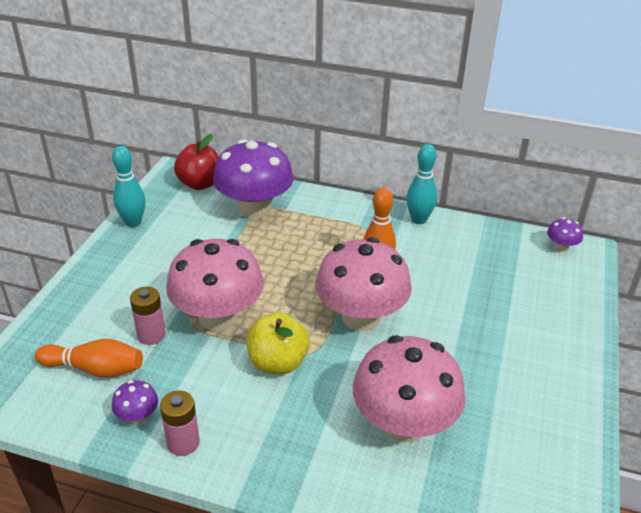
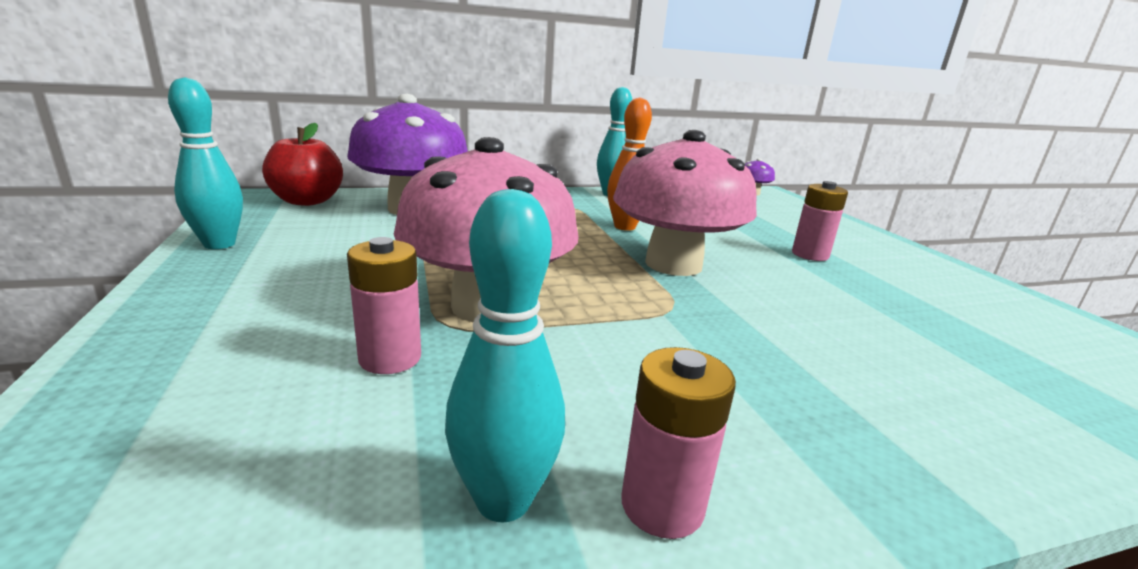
camera: 35 degrees left, 15 degrees down
(95, 369) = (302, 452): orange bowling pin -> none
(138, 416) = (503, 500): purple mushroom -> turquoise bowling pin
(277, 362) = (647, 330): yellow apple -> none
(403, 423) = (887, 340): pink mushroom -> none
(480, 340) = (810, 255): none -> pink battery

